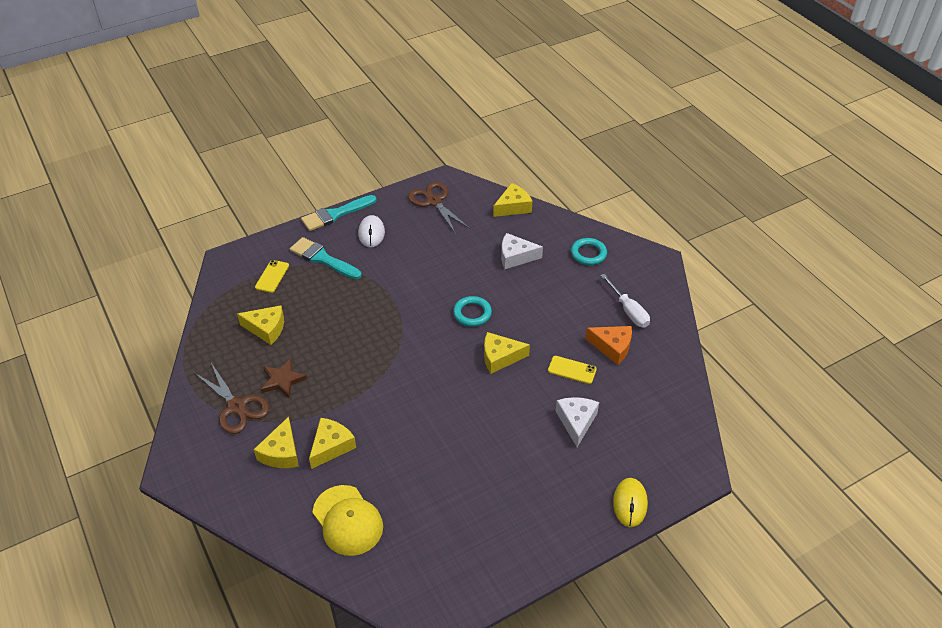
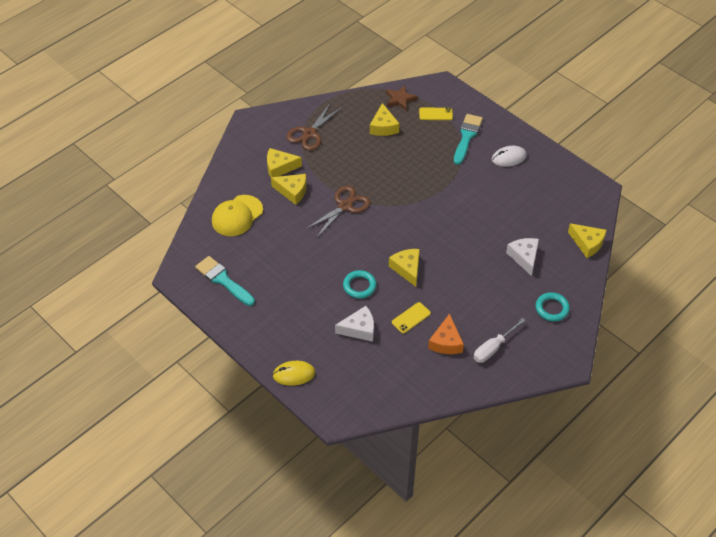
camera: 75 degrees right, 5 degrees up
(282, 380) = (340, 149): brown star -> brown star (400, 99)
(335, 214) = (519, 130): turquoise brush -> turquoise brush (223, 280)
(434, 201) = (566, 188): brown scissors -> brown scissors (345, 206)
(472, 313) = (446, 242): turquoise ring -> turquoise ring (359, 286)
(572, 370) = (411, 318): yellow phone -> yellow phone turned 45 degrees clockwise

